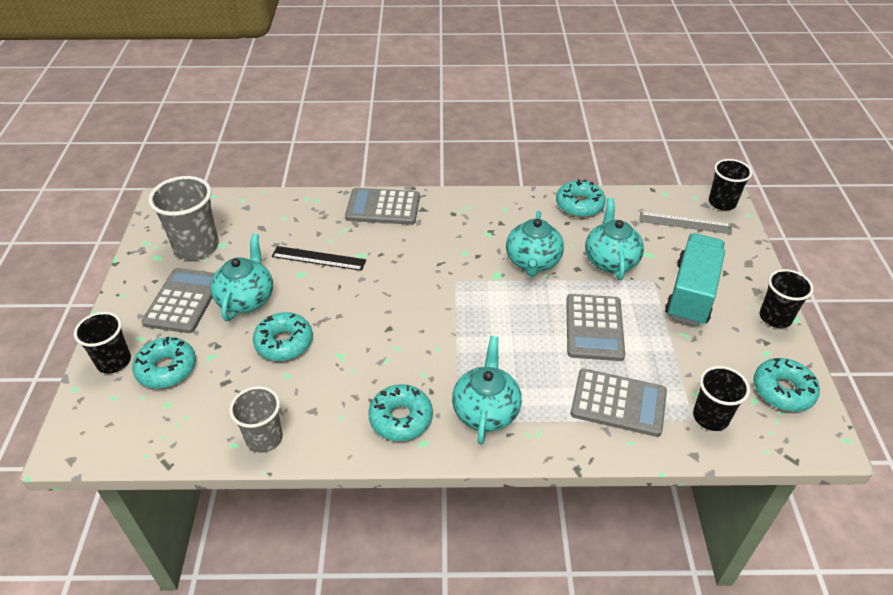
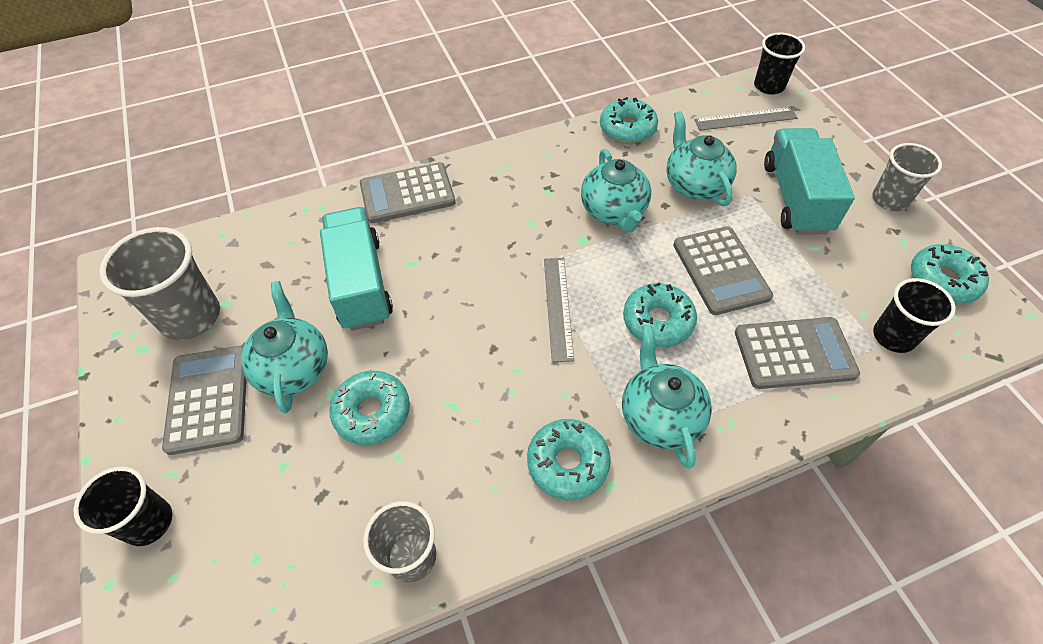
camera: 20 degrees left, 10 degrees up
(166, 369) = (230, 505): turquoise donut -> turquoise donut (657, 321)
(318, 258) = (361, 283): black ruler -> turquoise truck
(451, 316) = (558, 307): none -> grey ruler
(775, 317) = (889, 200): black cup -> grey cup

